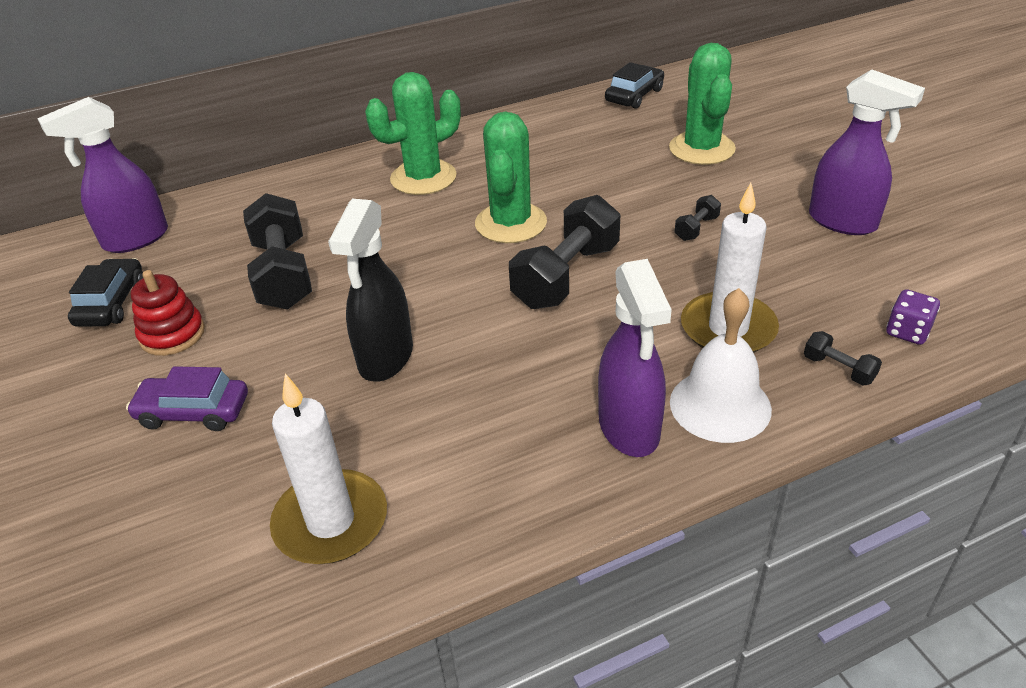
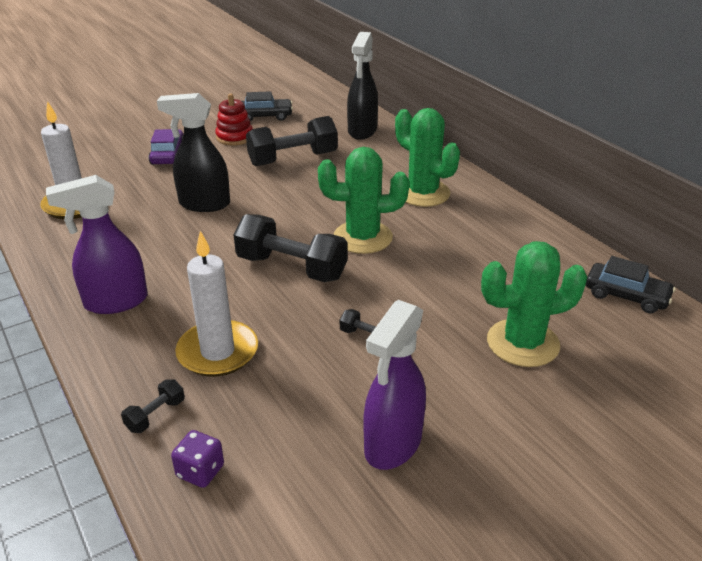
camera: 80 degrees right, 5 degrees down
(135, 239) = (328, 109): purple spray bottle -> none
(231, 212) = (362, 131): none -> black spray bottle
(720, 405) = (128, 345): white bell -> none

